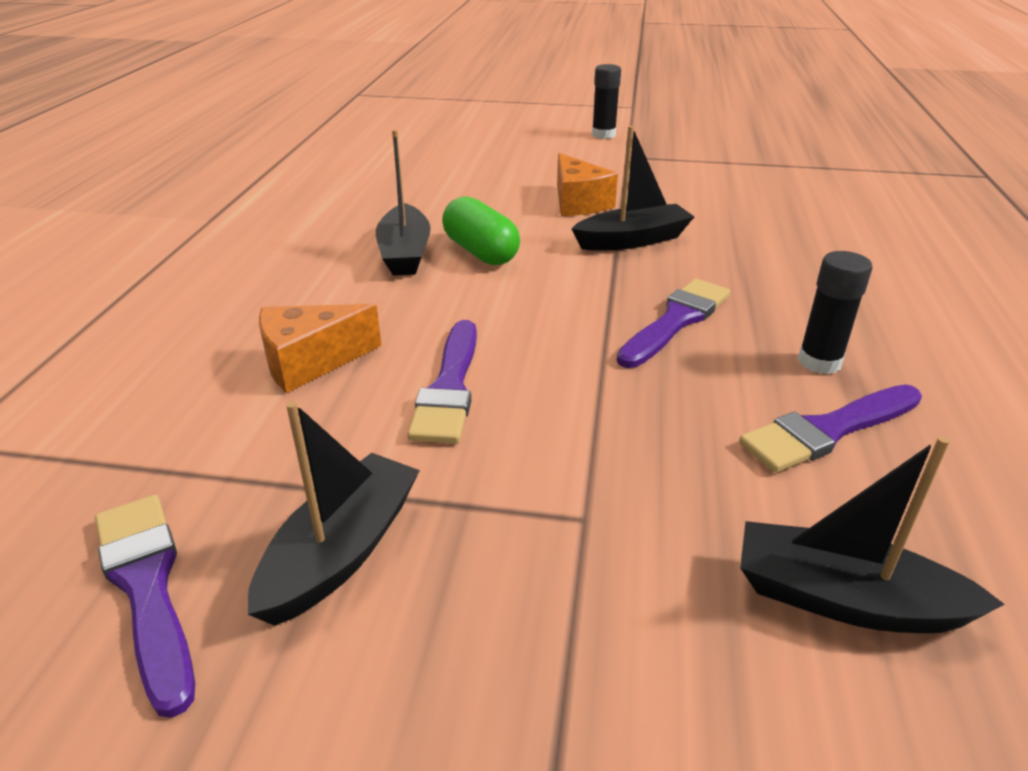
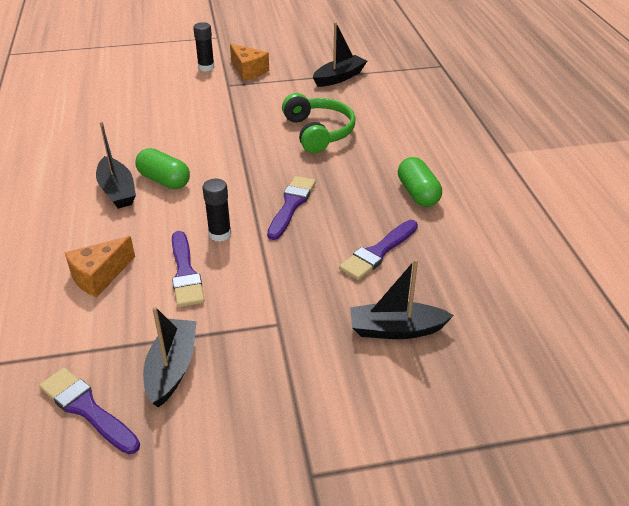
camera: 20 degrees left, 5 degrees up
(578, 203) = (209, 130): orange cheese -> orange cheese (248, 71)
(632, 240) = (251, 154): black boat -> black boat (339, 77)
(753, 229) = (318, 132): none -> green headphones
(819, 362) = (368, 214): black glue stick -> black glue stick (220, 234)
(926, 346) = (418, 193): none -> green capsule

